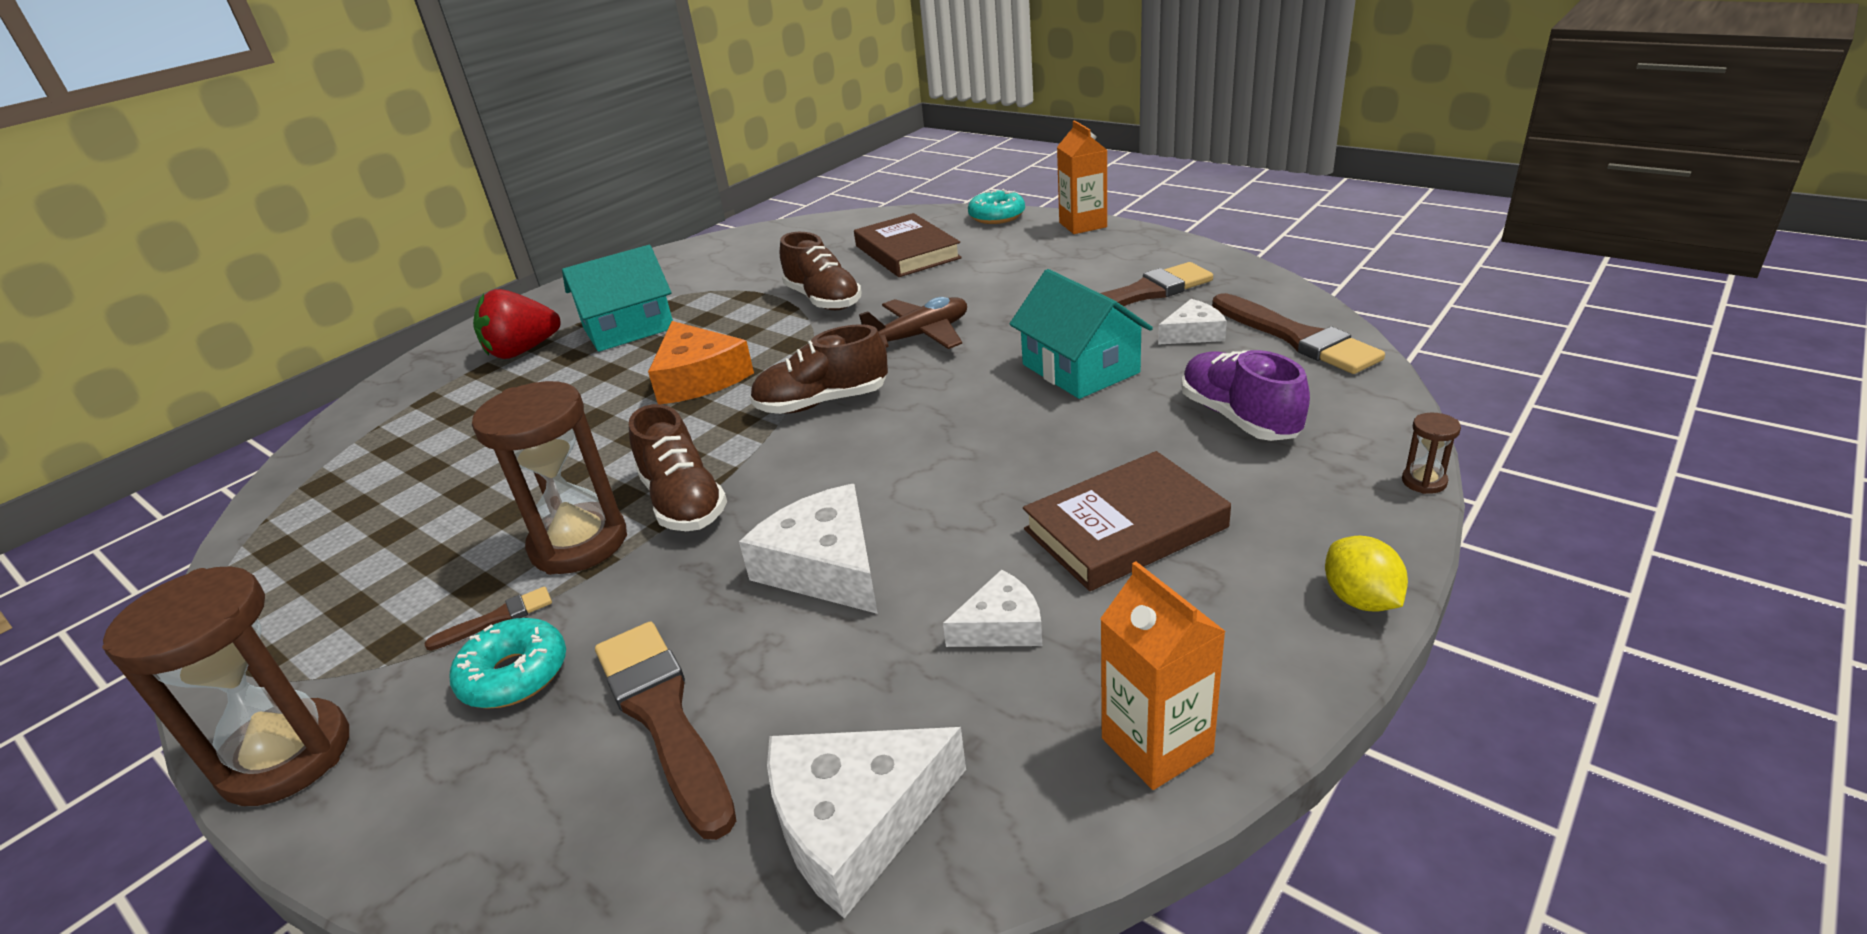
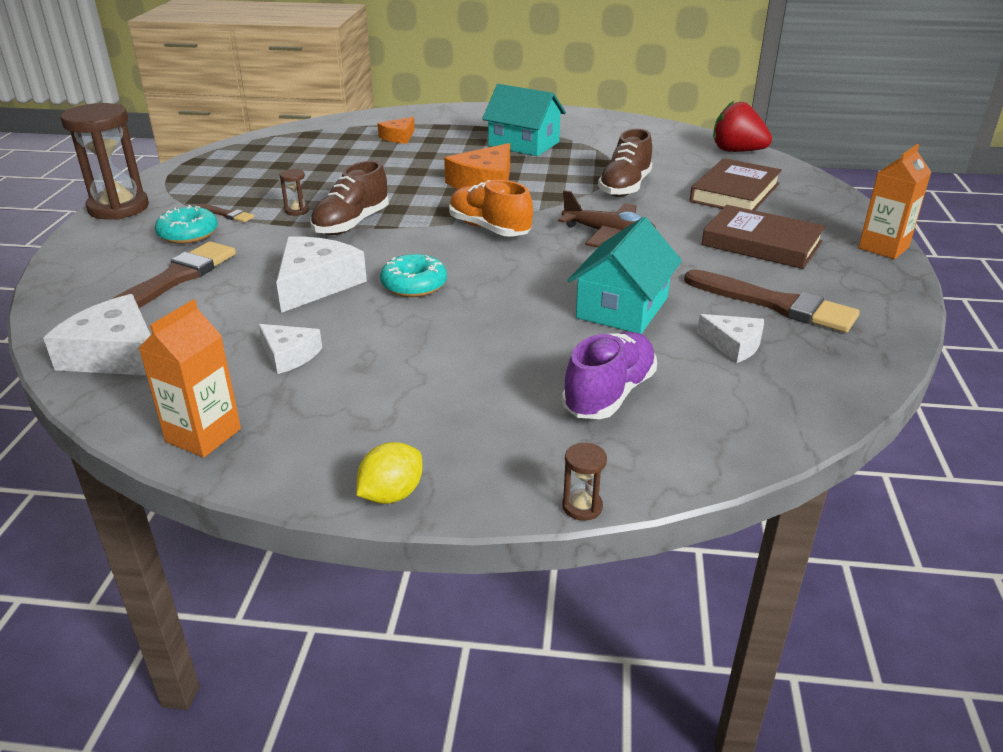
camera: 55 degrees right, 0 degrees up
(463, 408) = (399, 137): none -> orange cheese
(523, 351) = (470, 128): red strawberry -> red strawberry (737, 151)
(579, 543) = (297, 211): brown hourglass -> brown hourglass, size x0.41
(822, 402) = (489, 229): brown shoe -> orange shoe
(997, 216) = (848, 208): turquoise donut -> turquoise donut (414, 285)
(1125, 528) = (418, 376): brown book -> brown book (761, 243)
(1296, 338) = (782, 399): brown brush -> none

